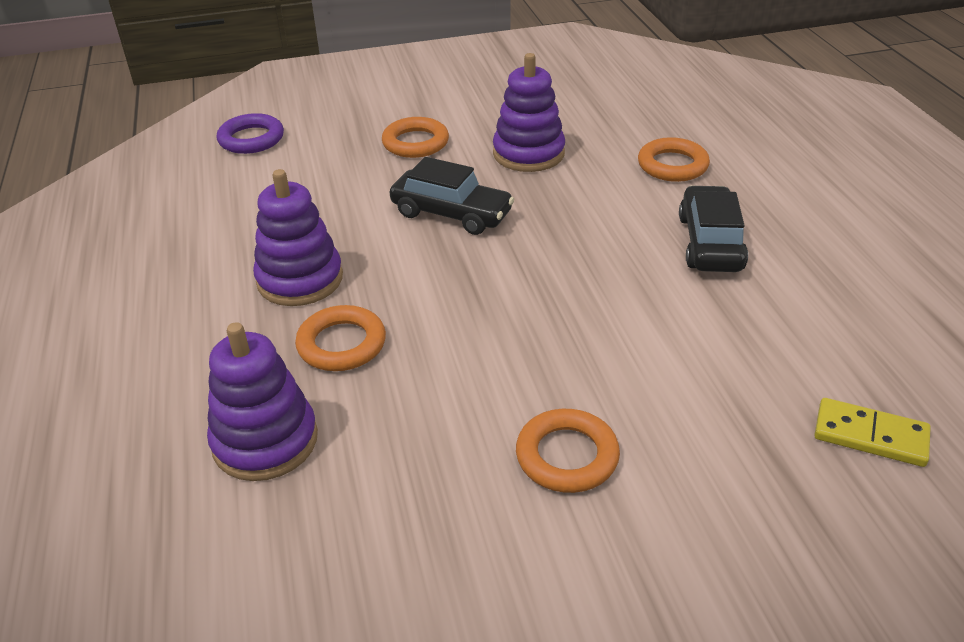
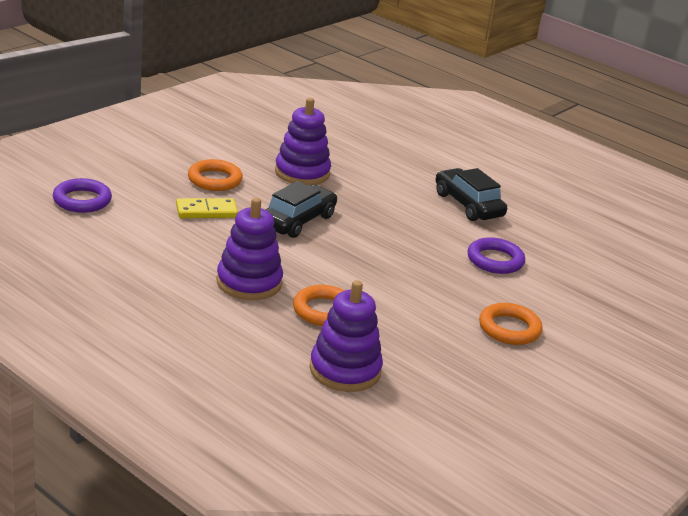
camera: 40 degrees left, 10 degrees down
(451, 213) = (297, 221): black car -> black car turned 45 degrees counterclockwise
(662, 337) = (495, 260): none -> purple ring
(672, 165) = (400, 163): orange ring -> none
(870, 436) = (631, 280): yellow domino -> yellow domino (206, 211)

